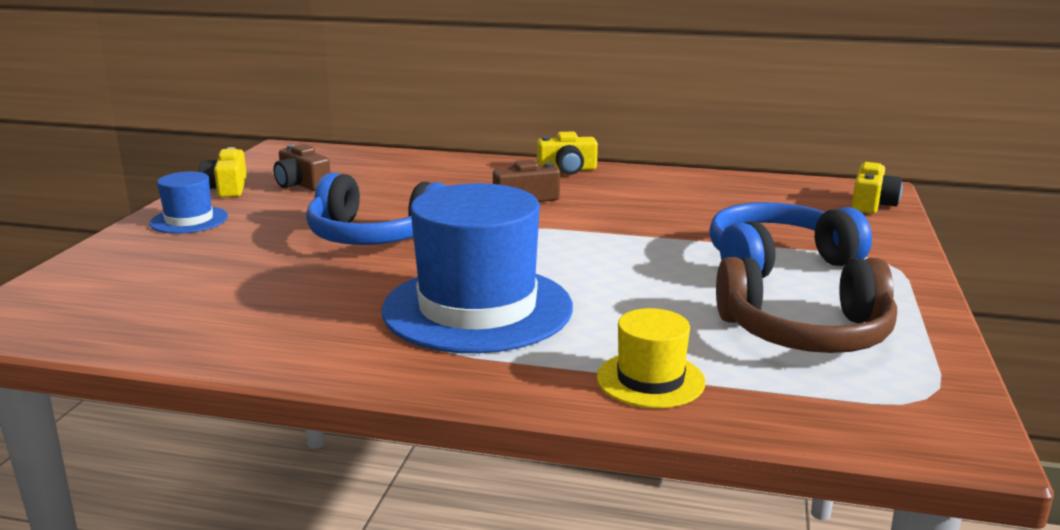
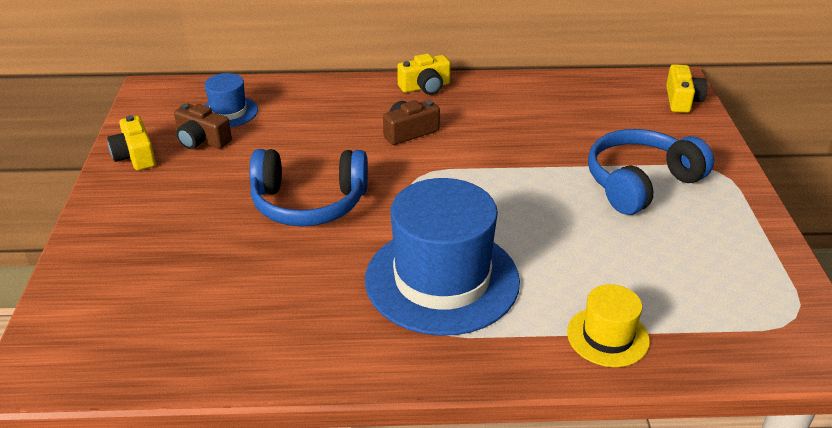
camera: 15 degrees left, 15 degrees up
(189, 220) = (128, 207): blue hat -> blue hat (228, 112)
(806, 333) = (693, 263): brown headphones -> none

